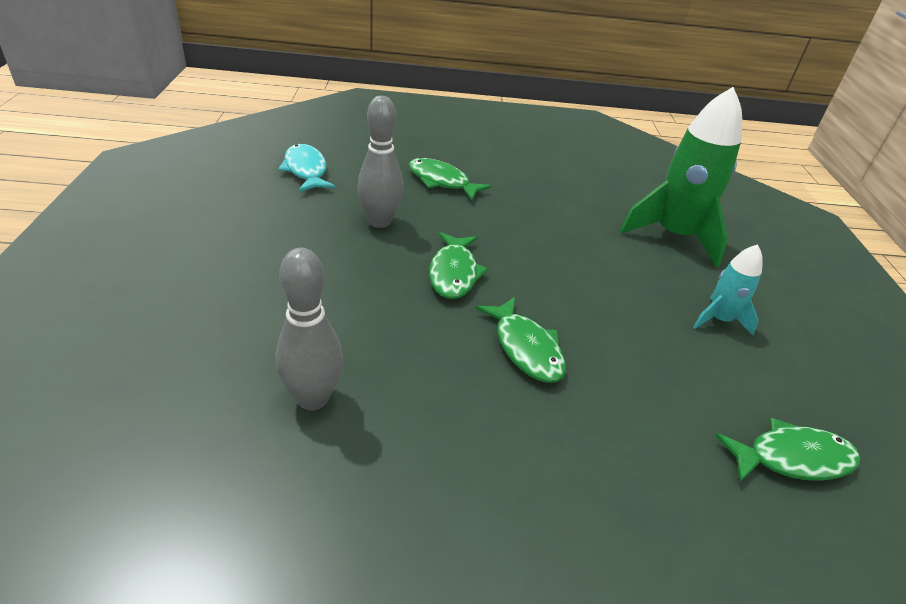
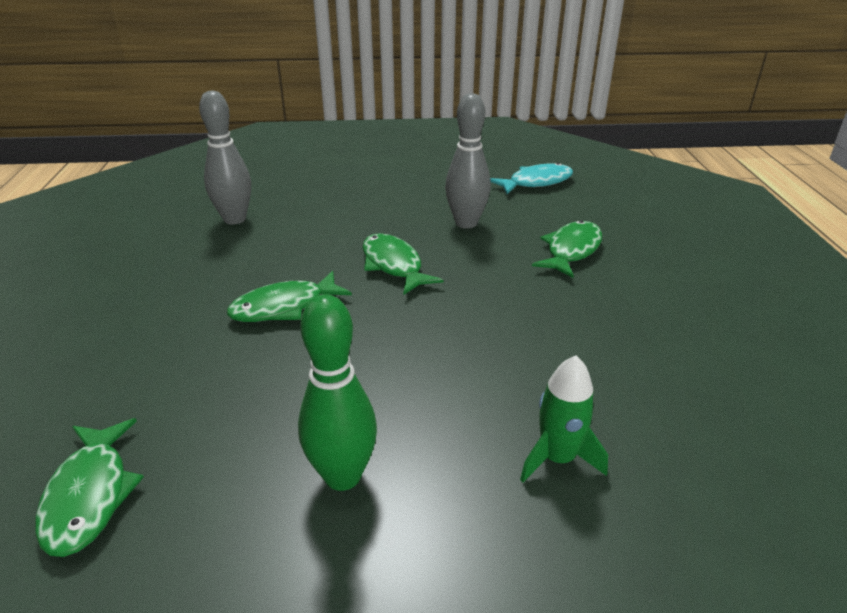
camera: 90 degrees right, 5 degrees down
(454, 273) = (393, 265): green fish -> green fish turned 60 degrees clockwise
(674, 236) = (557, 458): green rocket -> green rocket, size x0.52
(719, 320) = (342, 476): turquoise rocket -> green bowling pin

